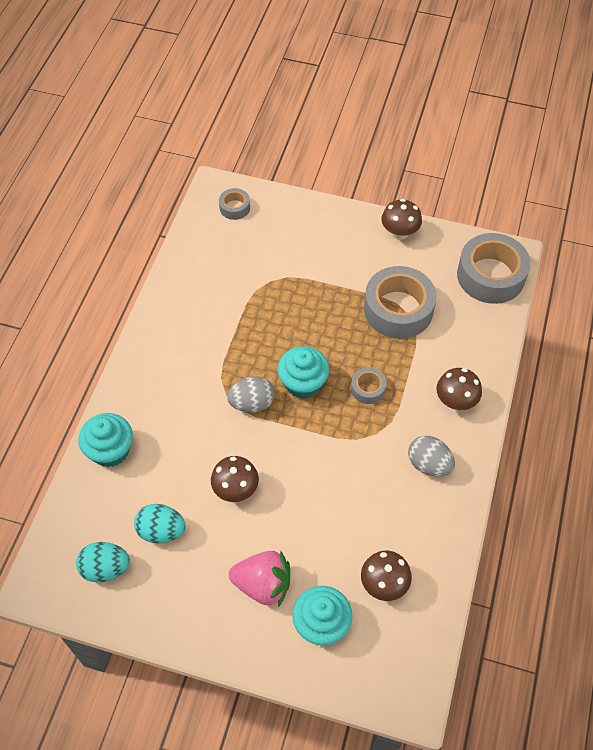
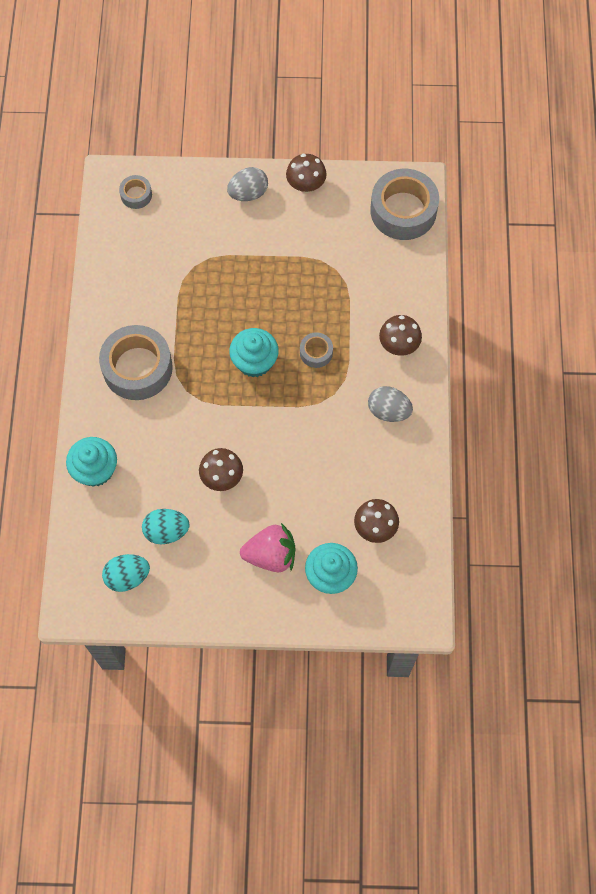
camera: 15 degrees left, 10 degrees up
(252, 403) = (213, 393): grey egg -> grey egg (248, 193)
(398, 309) = (324, 266): grey tape -> grey tape (137, 368)

